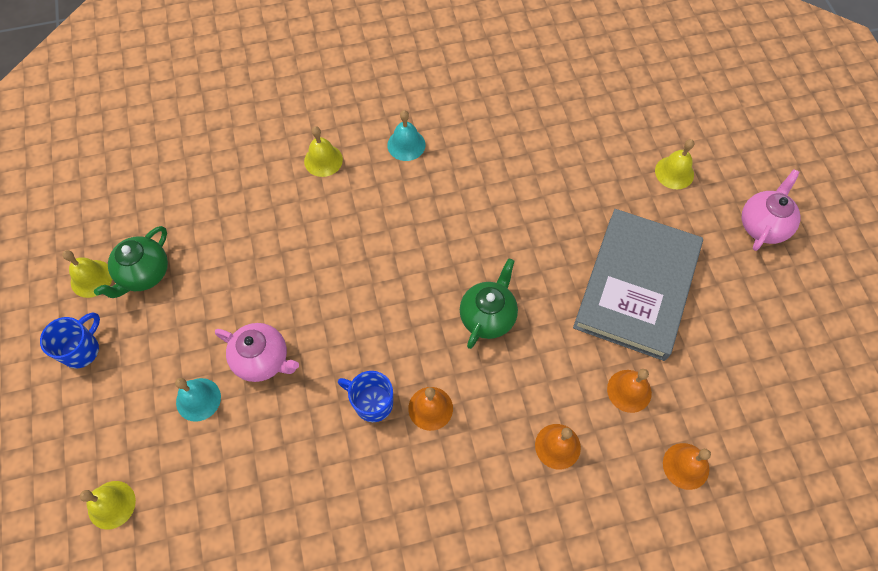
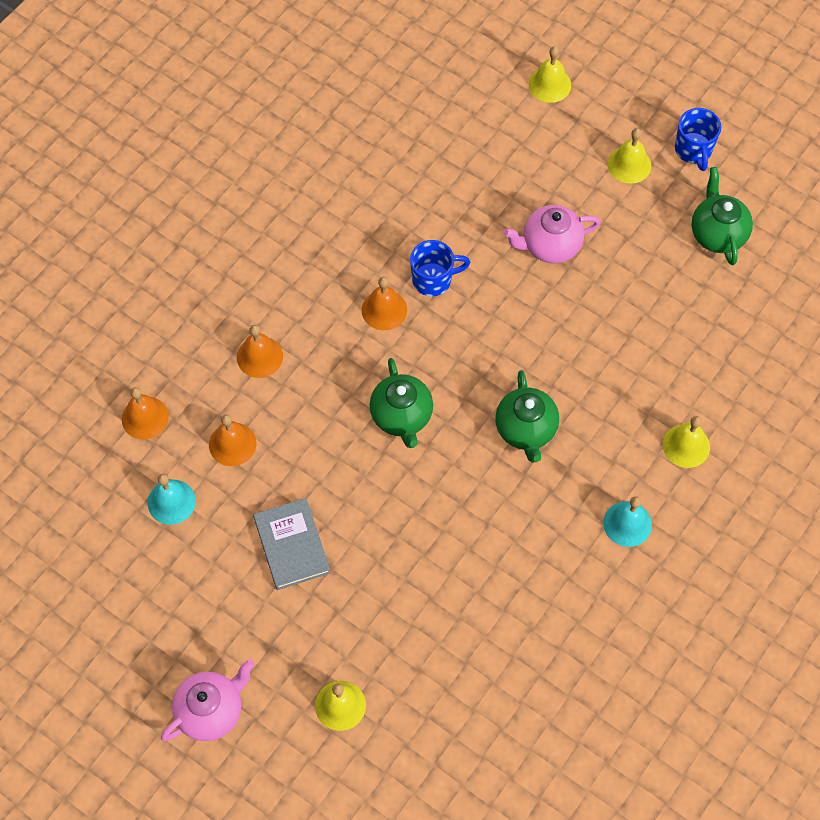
camera: 140 degrees right, 0 degrees up
(91, 278) = (753, 199): yellow bell -> yellow bell (629, 164)
(198, 399) = (567, 185): turquoise bell -> turquoise bell (171, 502)
(412, 244) = (526, 430): none -> green teapot
(636, 286) = (292, 545): grey book -> grey book, size x0.52
(763, 225) = (211, 710): pink teapot -> pink teapot turned 120 degrees counterclockwise

